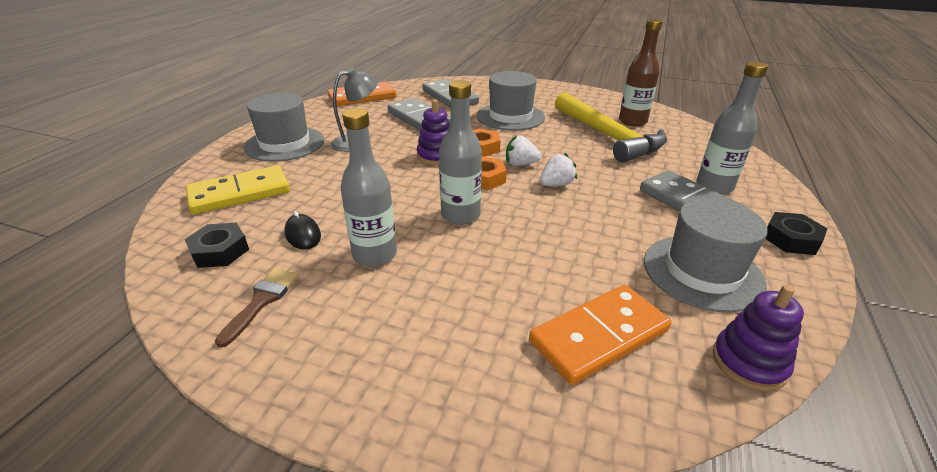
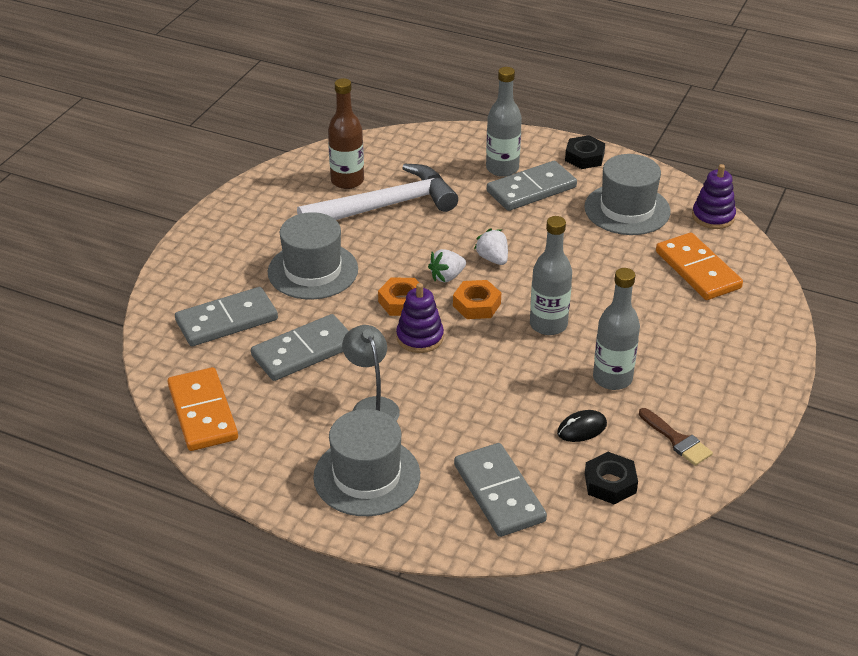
camera: 85 degrees left, 5 degrees up
(240, 193) = (499, 493): yellow domino -> grey domino
(262, 301) = (677, 440): brown brush -> brown brush turned 150 degrees counterclockwise
(520, 164) = (447, 277): white strawberry -> white strawberry turned 45 degrees clockwise
(608, 136) = (386, 206): yellow hammer -> white hammer

